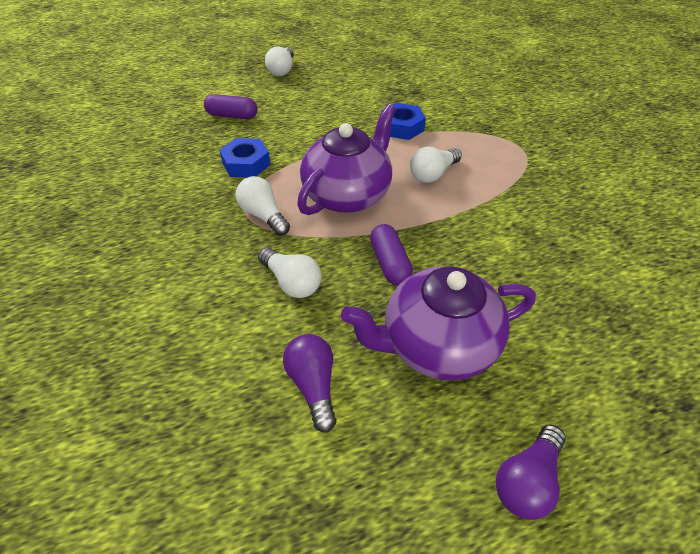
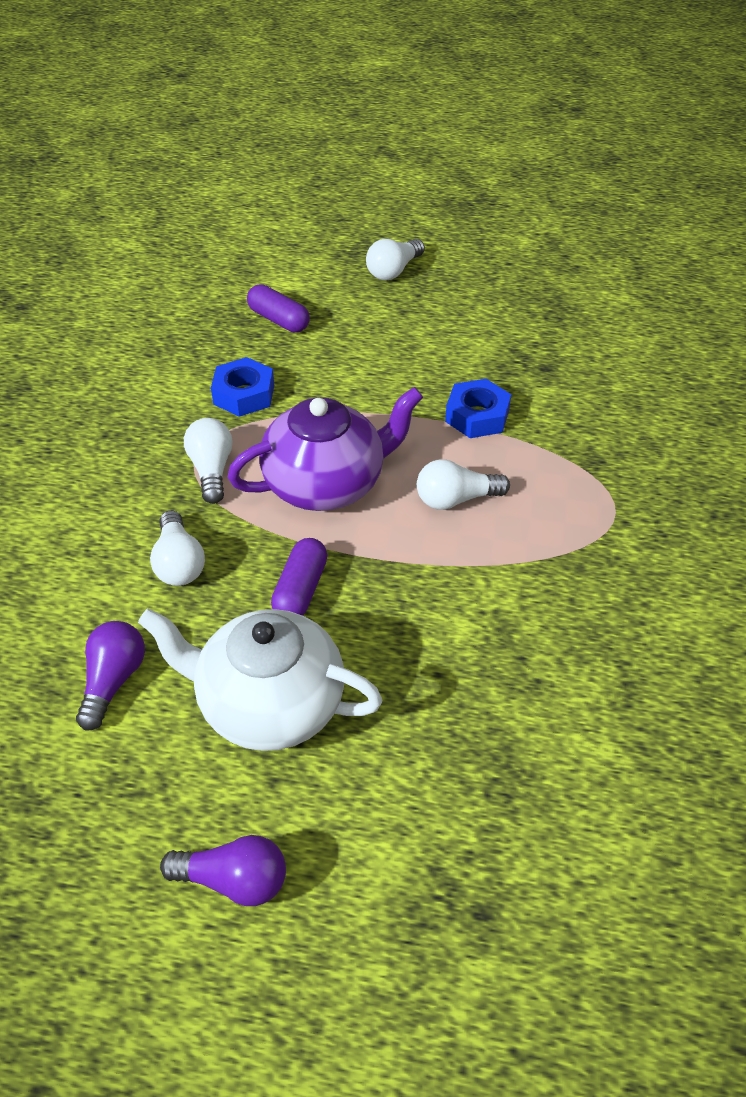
camera: 30 degrees right, 0 degrees up
(436, 345) = (268, 704): purple teapot -> white teapot
(527, 480) = (234, 880): purple light bulb -> purple light bulb turned 150 degrees counterclockwise

